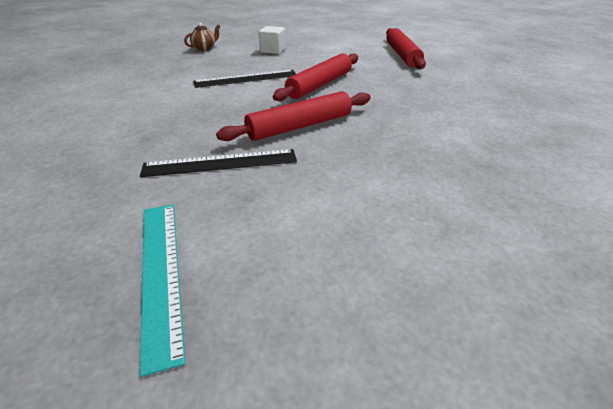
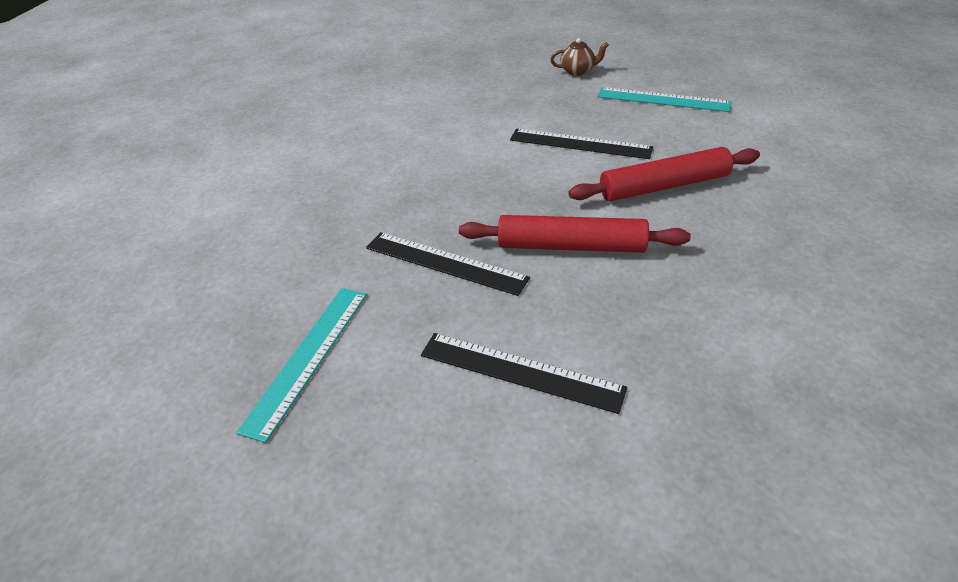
camera: 40 degrees right, 5 degrees up
(273, 50) = (663, 100): white cube -> turquoise ruler
(348, 201) = (520, 371): none -> black ruler
(402, 55) = (861, 166): red rolling pin -> none

